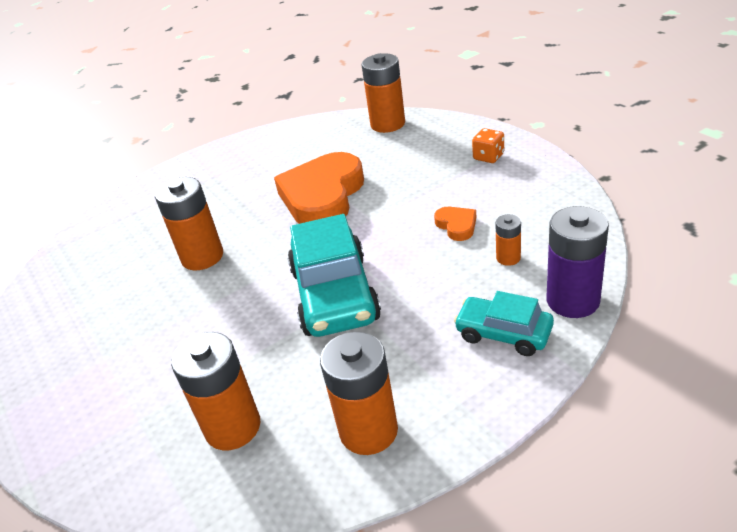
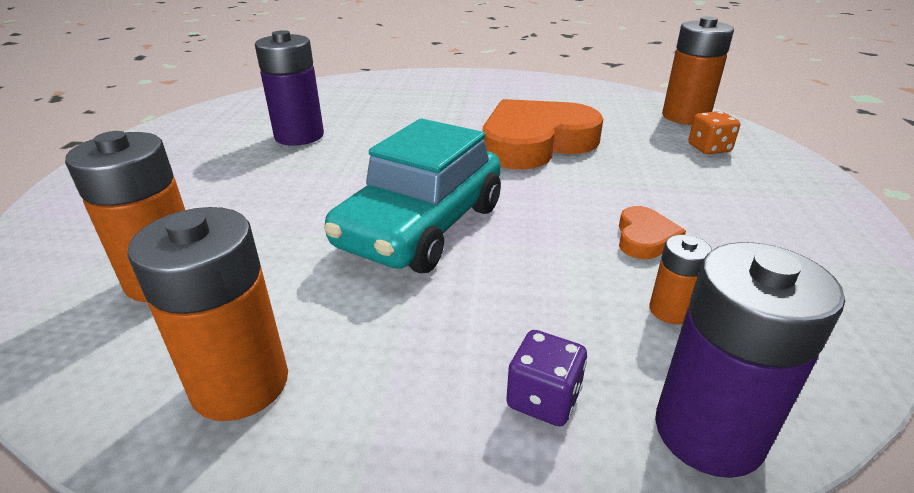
camera: 35 degrees right, 5 degrees down
(144, 288) = (299, 136): none -> purple battery
(202, 257) = (370, 137): orange battery -> none
(488, 157) = (778, 192): orange dice -> orange dice (709, 148)
(503, 333) = (543, 399): turquoise car -> purple dice

